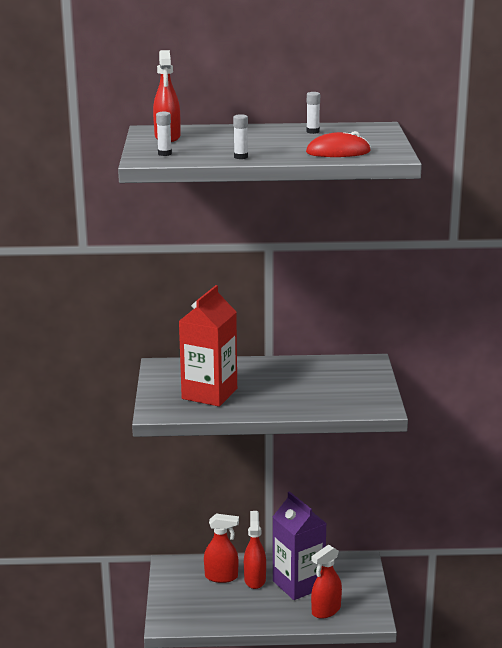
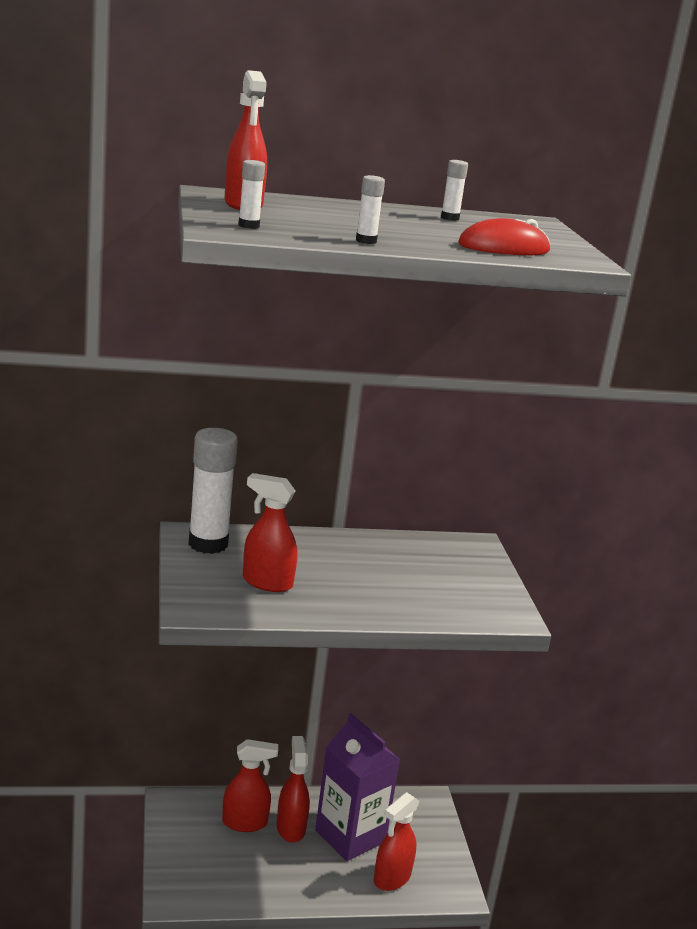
camera: 10 degrees left, 0 degrees up
(172, 371) = (208, 544): none -> white glue stick
(209, 394) = (267, 582): red carton -> red spray bottle

